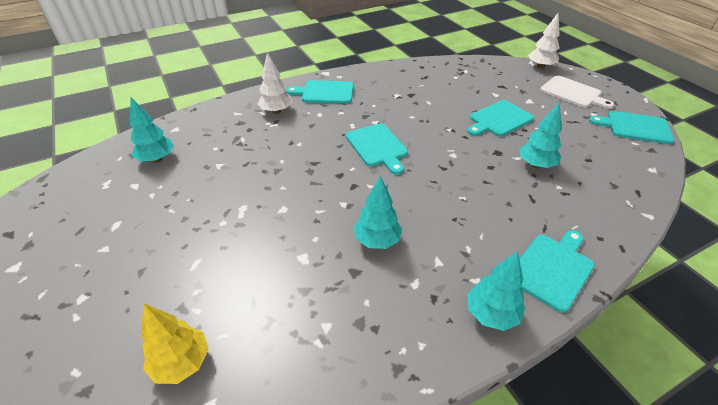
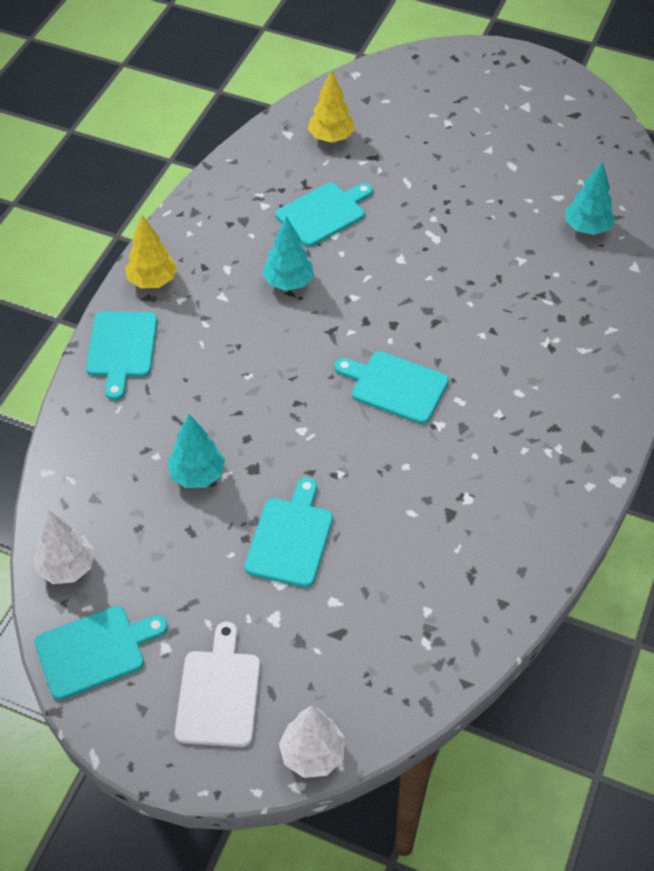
camera: 140 degrees right, 10 degrees up
(276, 111) = (572, 362): white tree -> white tree (67, 568)
(325, 92) = (563, 436): turquoise cutting board -> turquoise cutting board (323, 213)
(491, 314) = (152, 281): turquoise tree -> yellow tree
(573, 93) = (219, 693): white cutting board -> white cutting board turned 90 degrees clockwise

